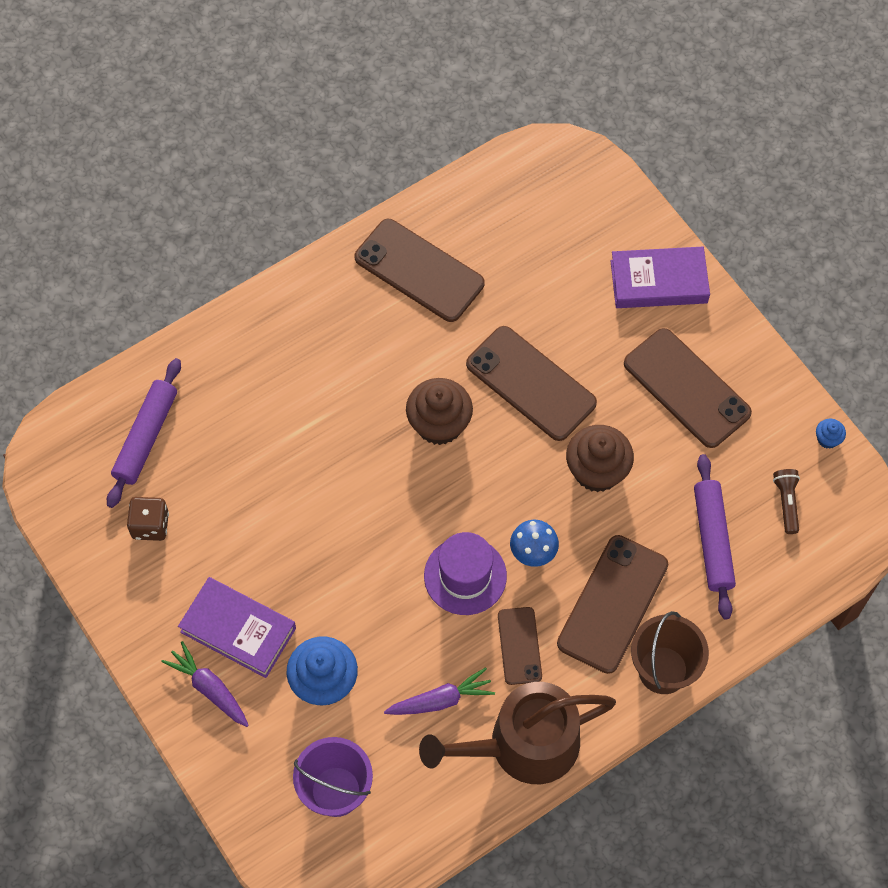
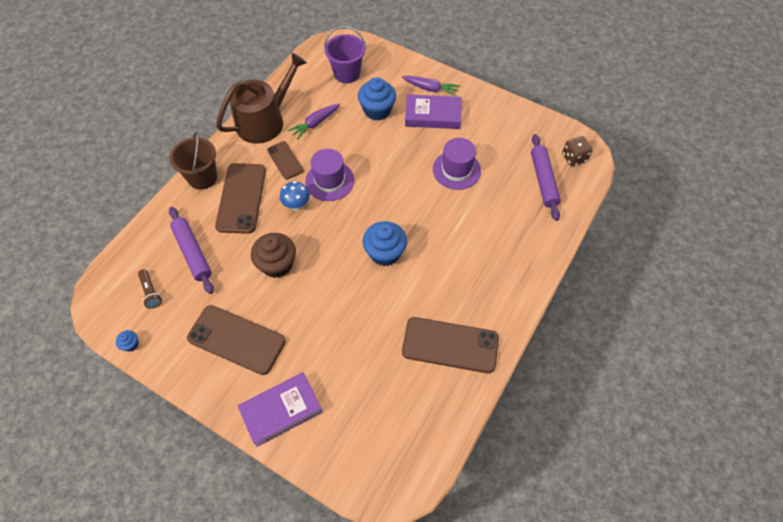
camera: 155 degrees right, 5 degrees down
(150, 525) = (508, 141): brown dice -> brown dice (574, 158)
(262, 510) = (456, 170): none -> purple hat
(439, 424) = (385, 253): brown cupcake -> blue cupcake
(531, 383) = (340, 300): brown phone -> none

